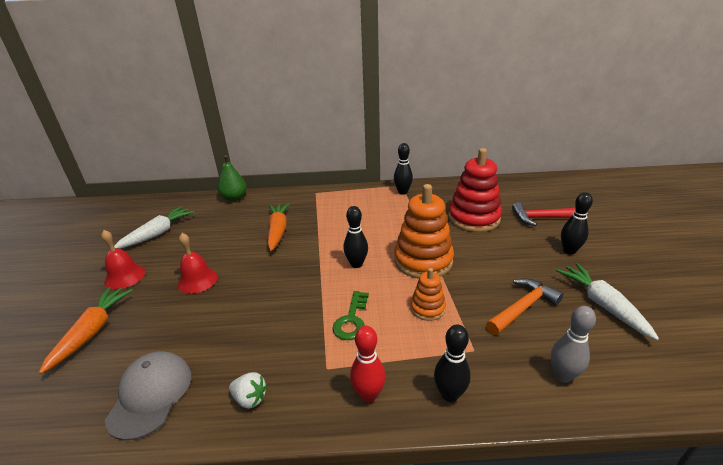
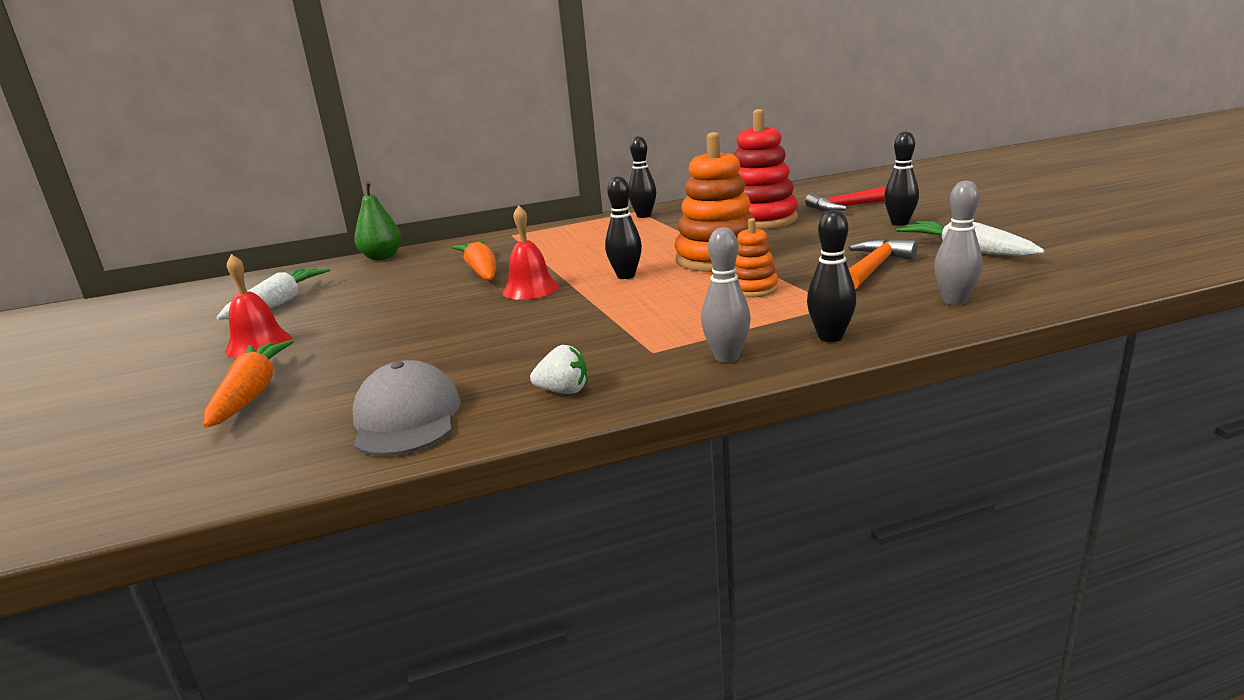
camera: 15 degrees left, 10 degrees down
(197, 280) = (389, 327): red bell -> red bell (530, 289)
(351, 320) = (656, 314): green key -> none
(368, 395) = (727, 357): red bowling pin -> grey bowling pin

